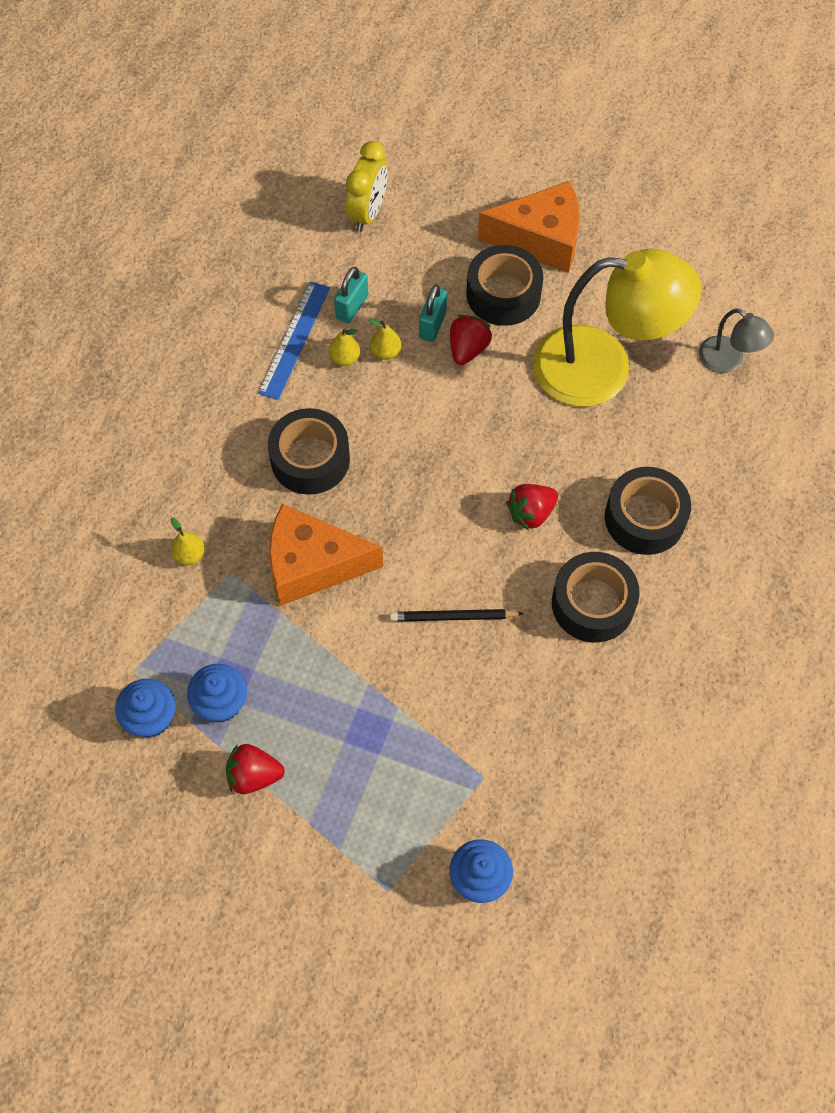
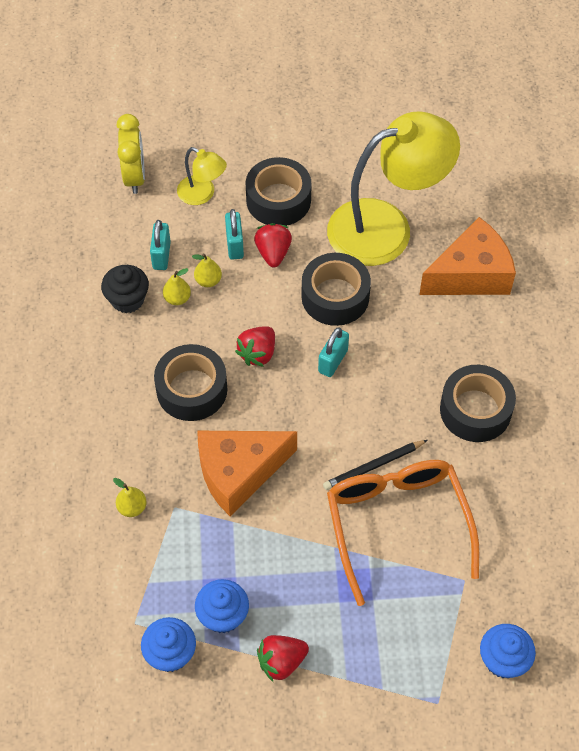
camera: 25 degrees left, 5 degrees down
(294, 339) = (127, 299): blue ruler -> black cupcake
(427, 258) = (202, 194): none -> yellow lamp
(445, 687) = (397, 523): none -> orange glasses
(469, 489) = (333, 361): none -> turquoise padlock
(531, 513) = (391, 360): red strawberry -> red strawberry (258, 353)
(540, 239) = (285, 147): orange cheese -> orange cheese (470, 274)
(644, 518) = (479, 329): black tape -> black tape (335, 296)
(728, 361) = (478, 185): grey lamp -> none

